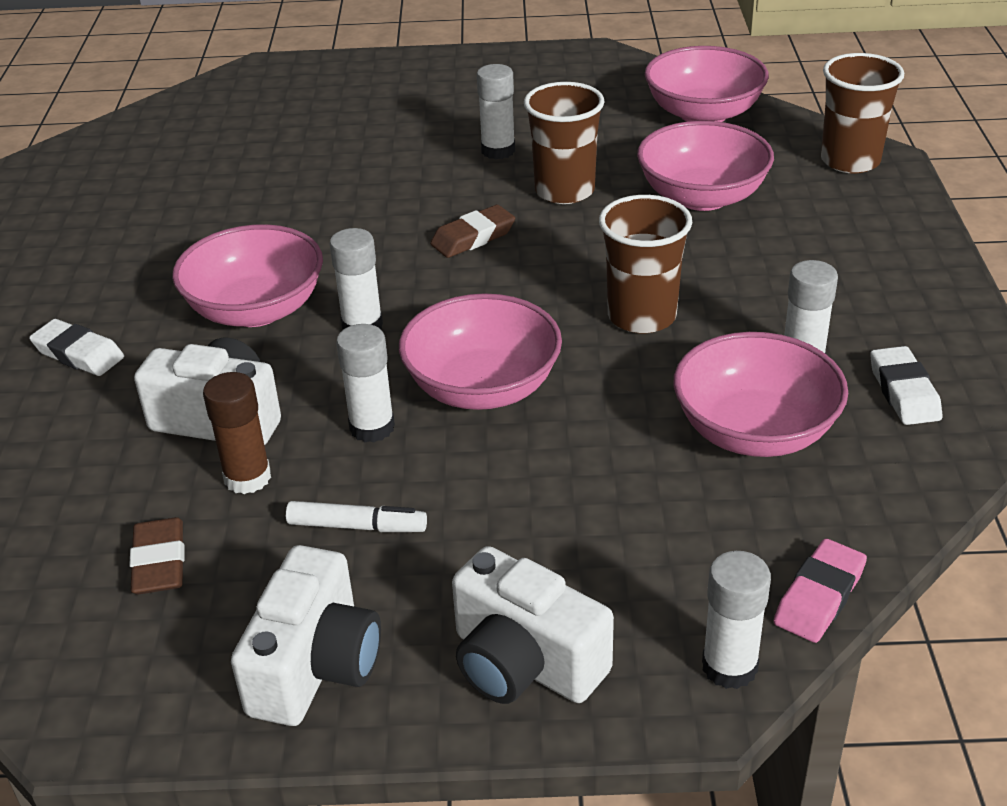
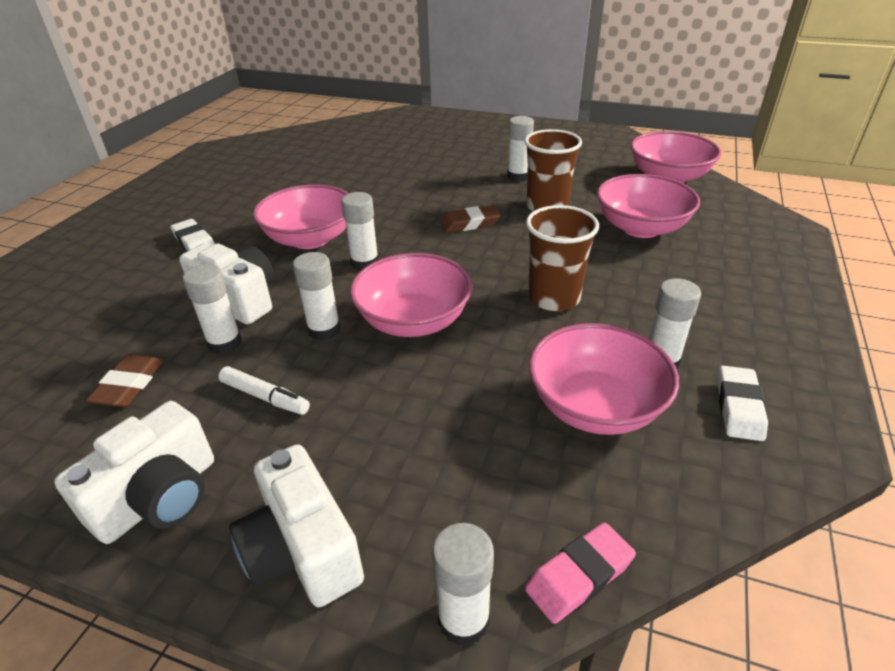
camera: 20 degrees right, 0 degrees up
(247, 478) = (225, 343): brown glue stick -> white glue stick
(850, 161) = (765, 225): brown cup -> none

